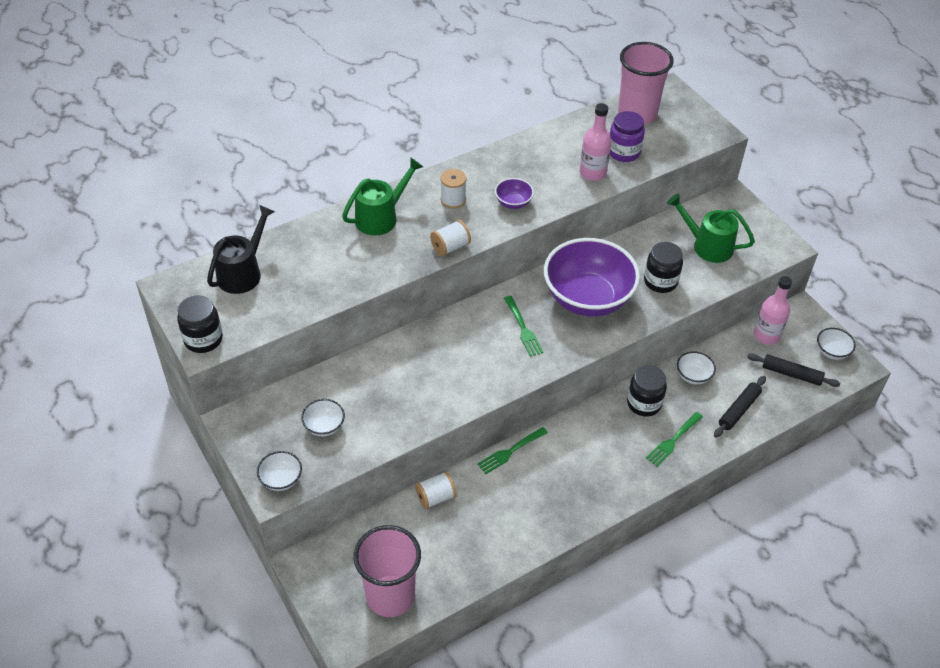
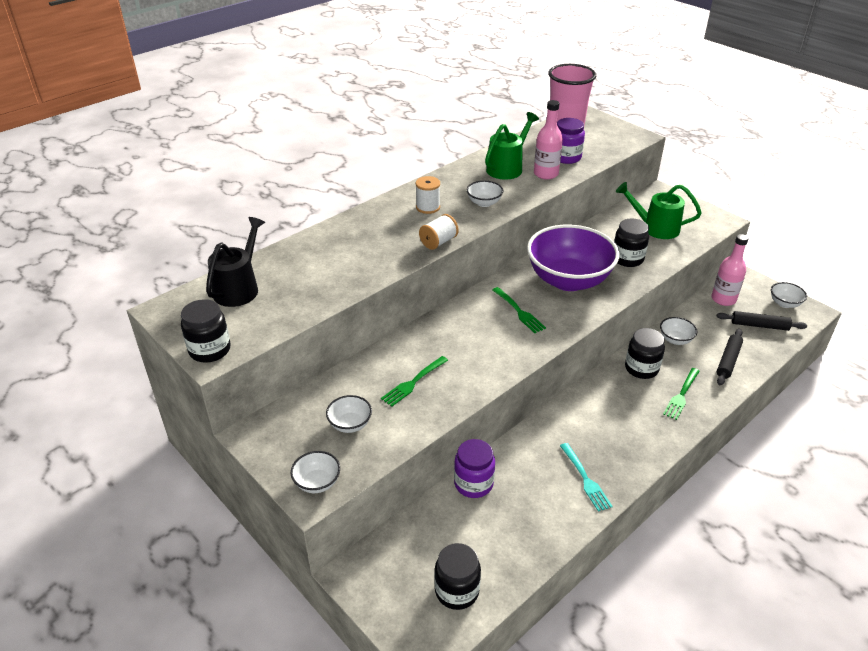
camera: 10 degrees left, 10 degrees down
(381, 217) = (364, 228): green watering can -> green watering can (507, 167)
(390, 596) = (457, 591): pink cup -> black jar
(435, 497) = (473, 483): white spool -> purple jar
(511, 451) = (533, 429): green fork -> green fork (413, 382)
(513, 203) = (484, 203): purple bowl -> white bowl
(543, 511) = (585, 479): none -> turquoise fork

